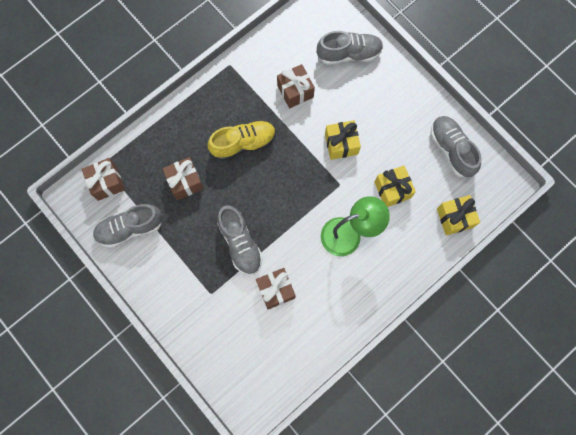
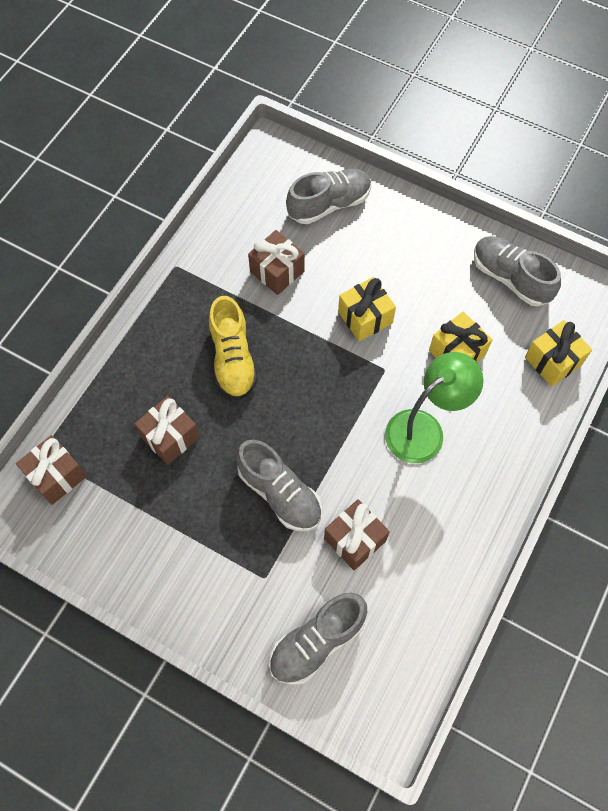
camera: 20 degrees left, 10 degrees down
(130, 228) = (113, 527): grey shoe -> grey shoe (317, 642)
(243, 143) = (233, 359): yellow shoe -> yellow shoe turned 120 degrees clockwise

